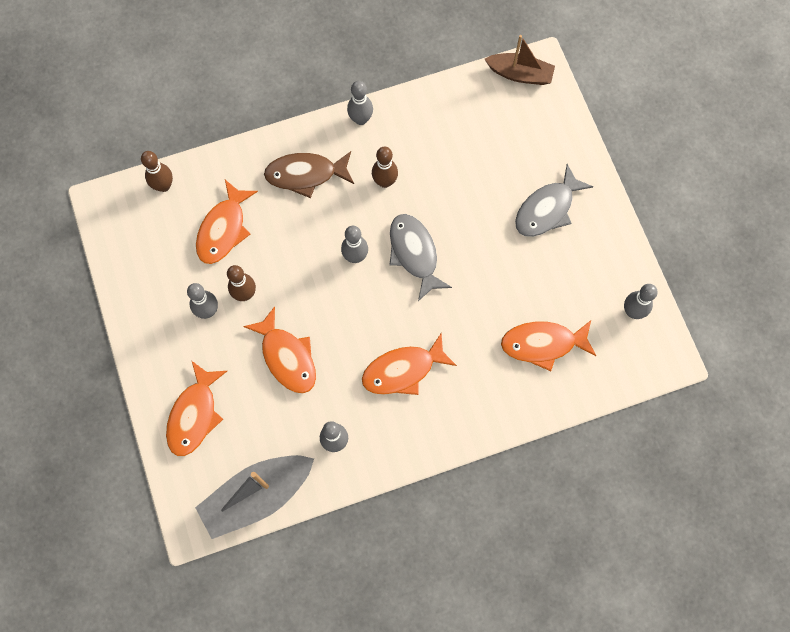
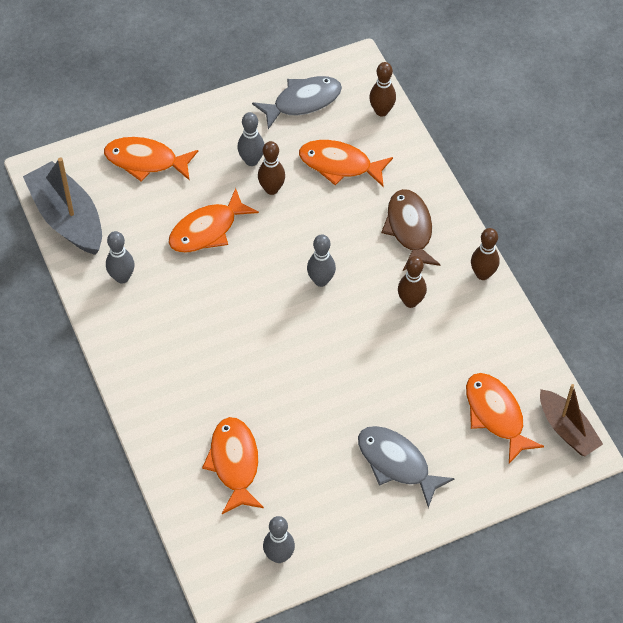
camera: 85 degrees right, 15 degrees down
(360, 119) = (482, 274): grey bowling pin -> brown bowling pin
(403, 370) = (198, 332): orange fish -> orange fish (495, 415)
(414, 253) = (329, 334): grey fish -> grey fish (302, 101)
(520, 74) = (567, 429): brown boat -> brown boat turned 45 degrees counterclockwise

